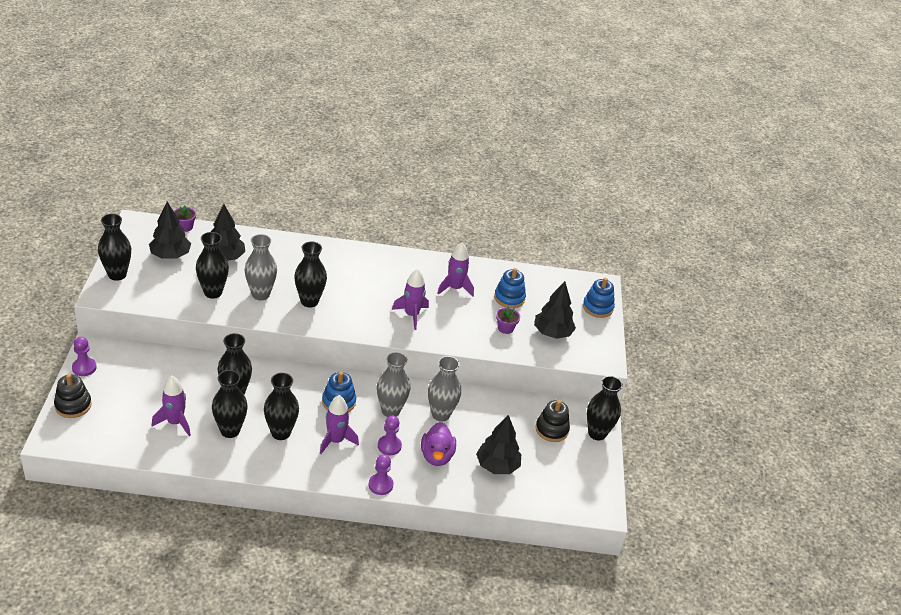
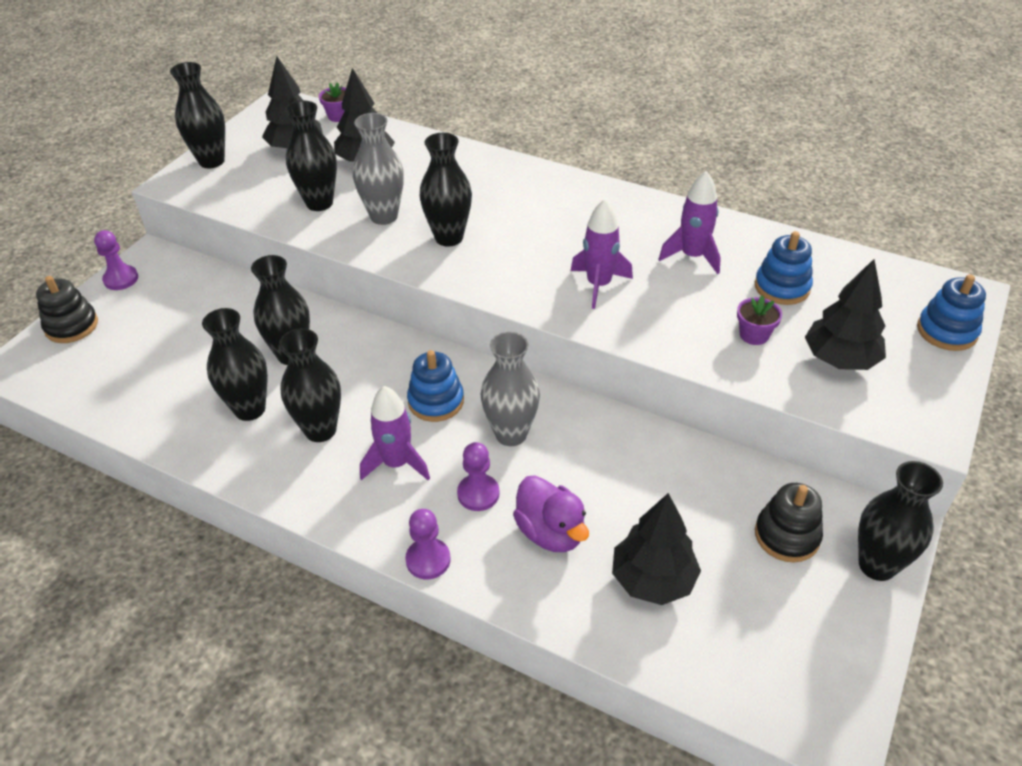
camera: 30 degrees right, 5 degrees up
(175, 422) = (183, 379): purple rocket -> none
(437, 456) = (551, 532): purple duck -> purple duck turned 60 degrees counterclockwise
(440, 414) = (592, 460): grey vase -> none

